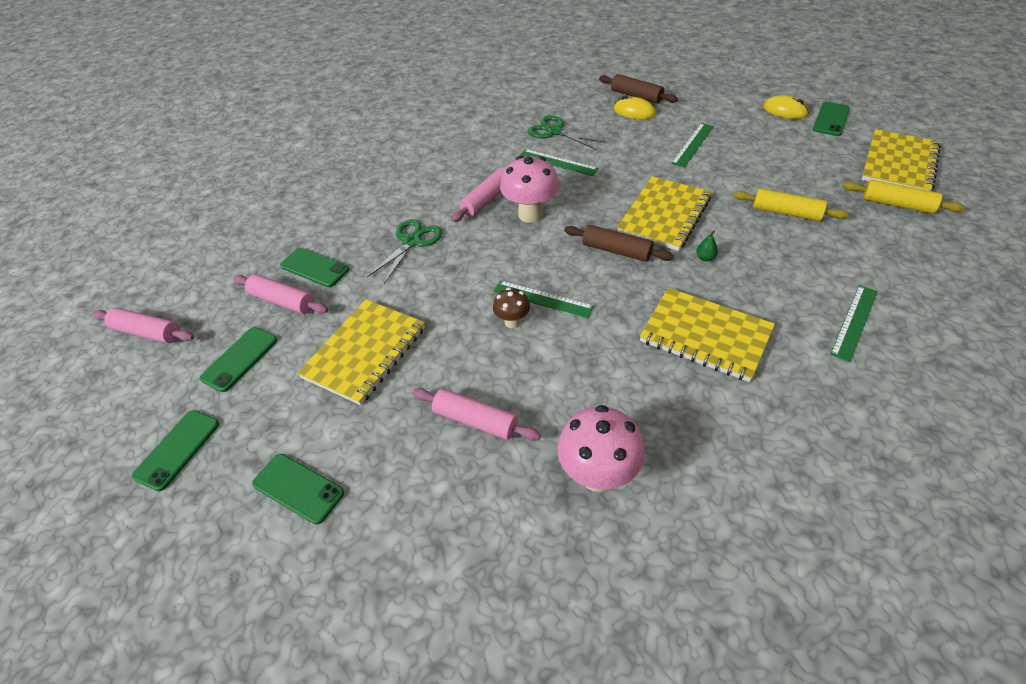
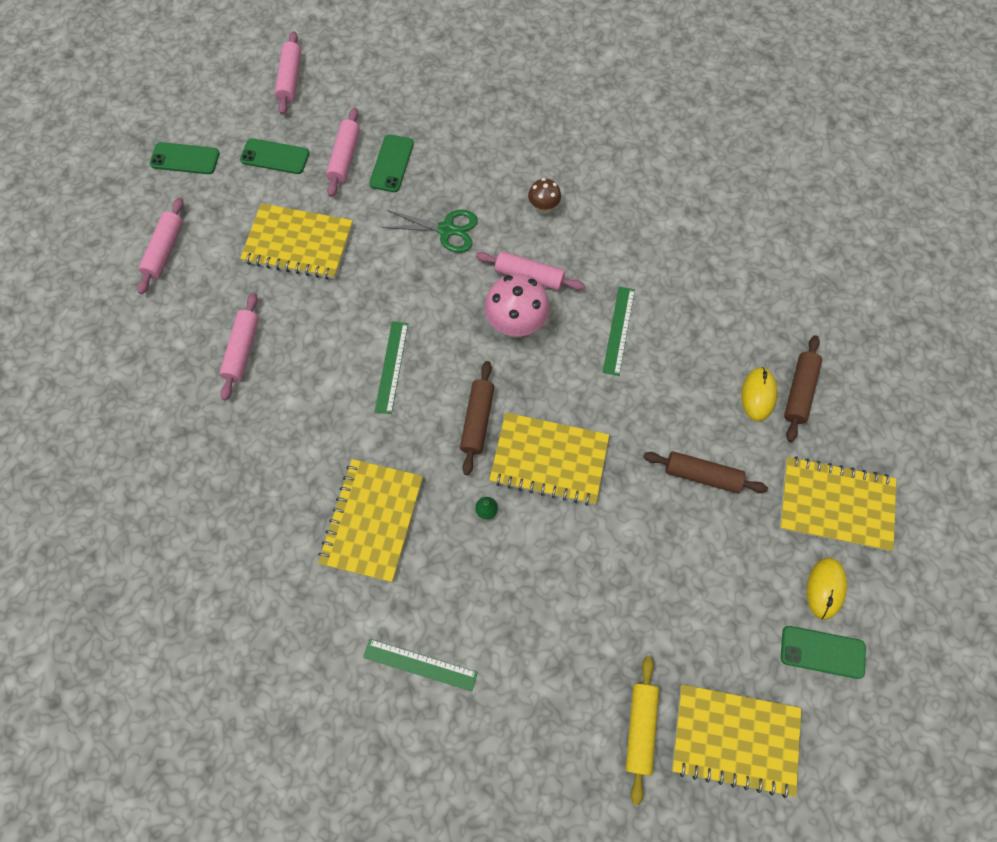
camera: 70 degrees right, 20 degrees up
(298, 488) = (165, 250): green phone -> pink rolling pin
(512, 322) = (356, 348): brown mushroom -> brown mushroom (543, 207)
(555, 131) = (682, 312): green scissors -> none
(598, 475) = (205, 452): pink mushroom -> none
(692, 144) = (702, 475): green ruler -> brown rolling pin
(724, 97) = (835, 504): none -> yellow notebook
(786, 212) = (589, 593): yellow rolling pin -> none

